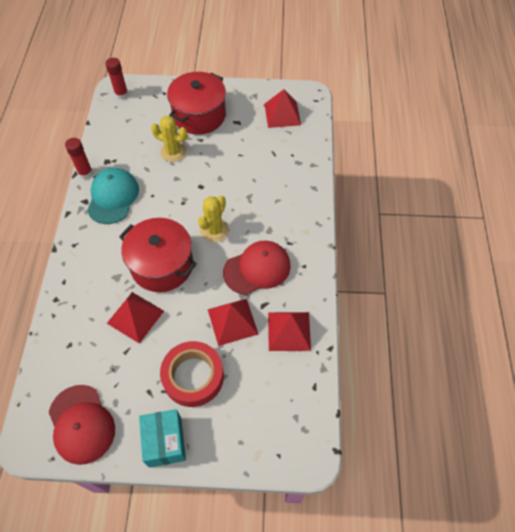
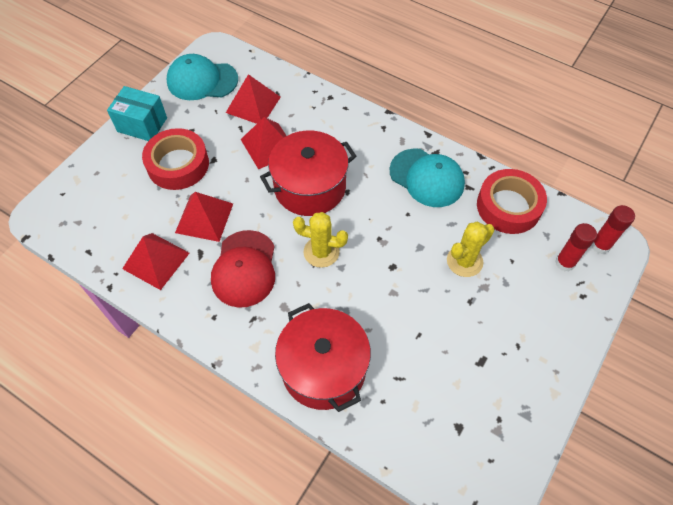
camera: 120 degrees right, 0 degrees up
(81, 424) = (202, 80): red cap -> turquoise cap
(85, 173) = (477, 165): red glue stick -> red glue stick (565, 263)
(114, 145) = (508, 206): none -> red tape
(199, 115) = (517, 319): red pot -> red pot (323, 368)
(214, 230) = (321, 252): yellow cactus -> yellow cactus turned 45 degrees counterclockwise
(282, 114) = (467, 433): red pyramid -> red pyramid (253, 104)

